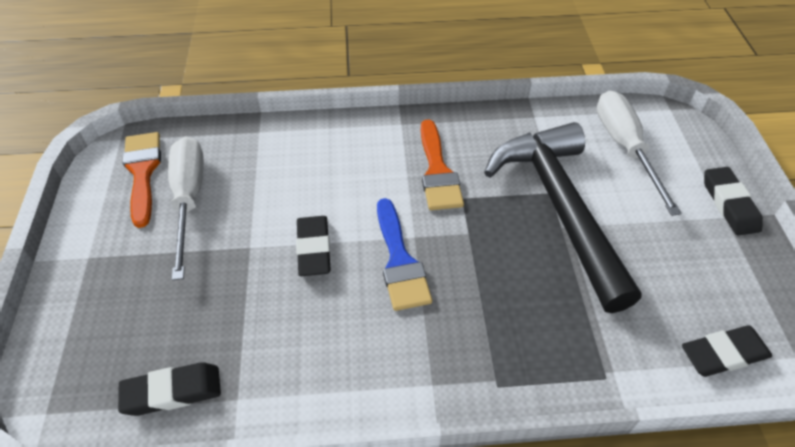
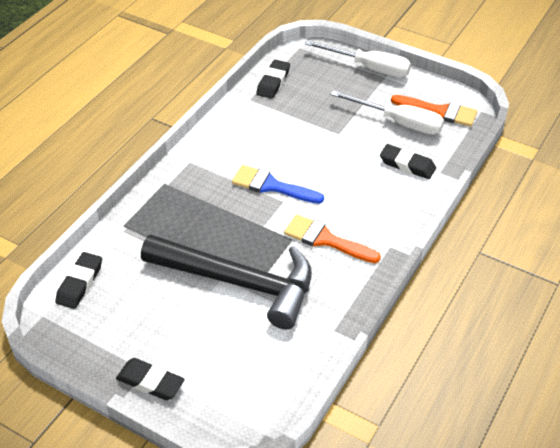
camera: 125 degrees right, 5 degrees down
(314, 249) = (313, 156): black eraser -> black eraser (407, 165)
(625, 148) = (253, 363): white screwdriver -> white screwdriver (369, 68)

